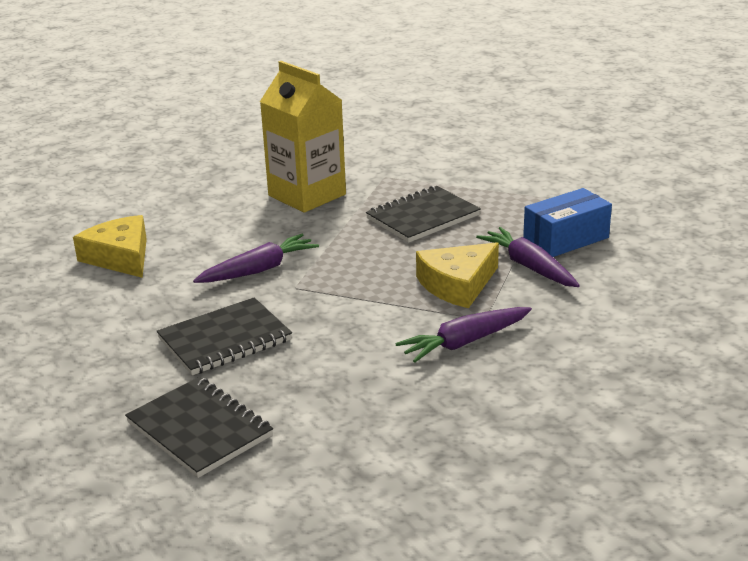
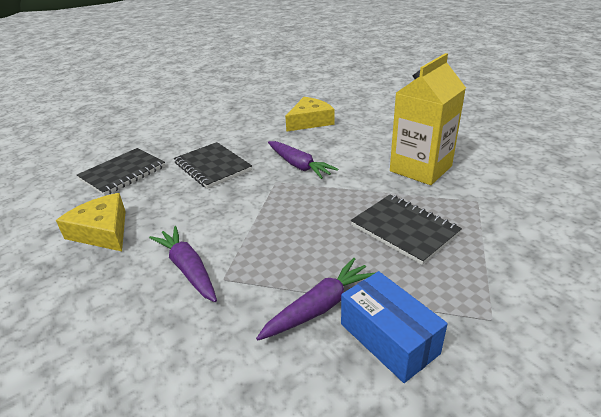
camera: 85 degrees right, 5 degrees up
(458, 285) = (281, 259): yellow cheese -> yellow cheese (102, 231)

